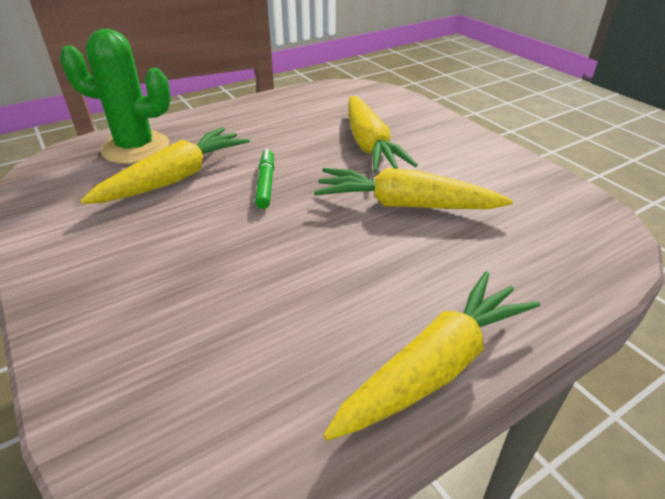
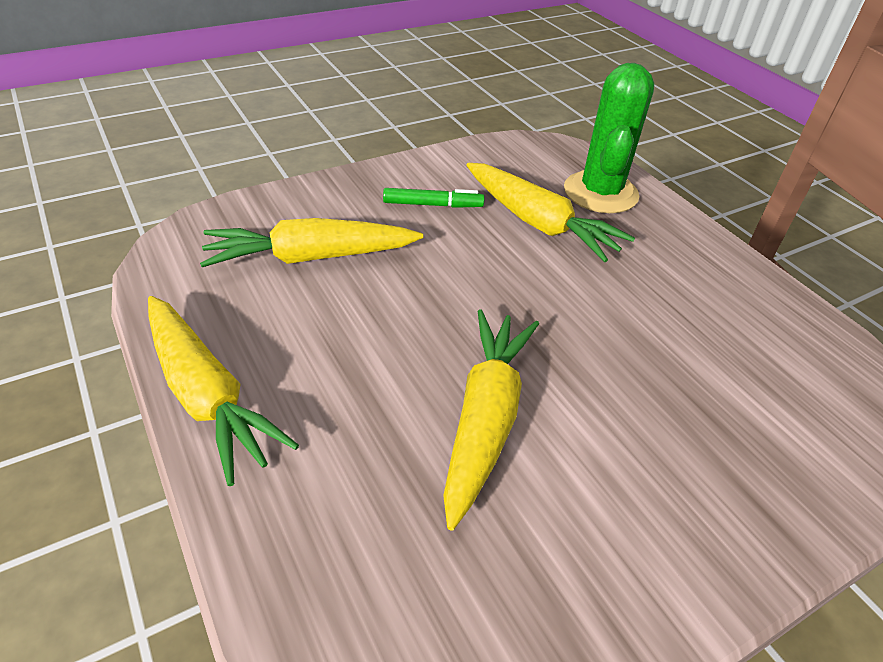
camera: 90 degrees right, 5 degrees up
(266, 183) = (532, 289): green marker -> green marker (433, 205)
(369, 144) = (657, 400): yellow carrot -> yellow carrot (312, 257)

